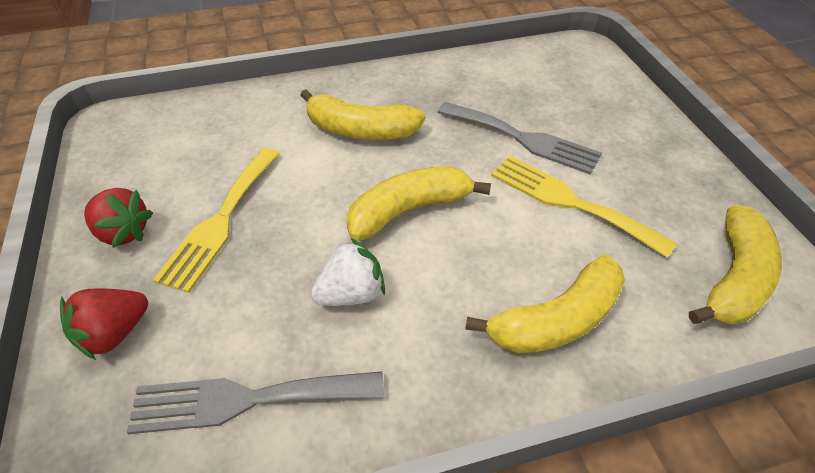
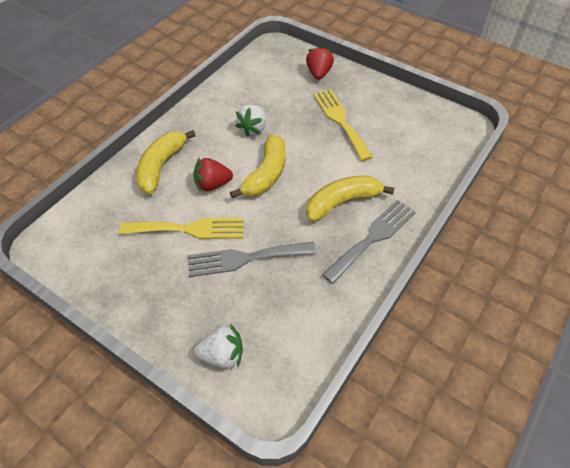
camera: 140 degrees right, 5 degrees up
(123, 232) = (370, 95): red strawberry -> red strawberry (212, 184)
(246, 399) = (252, 84): grey fork -> grey fork (373, 238)
(604, 87) = (222, 355): none -> white strawberry
(734, 278) = (83, 234): yellow banana -> none

